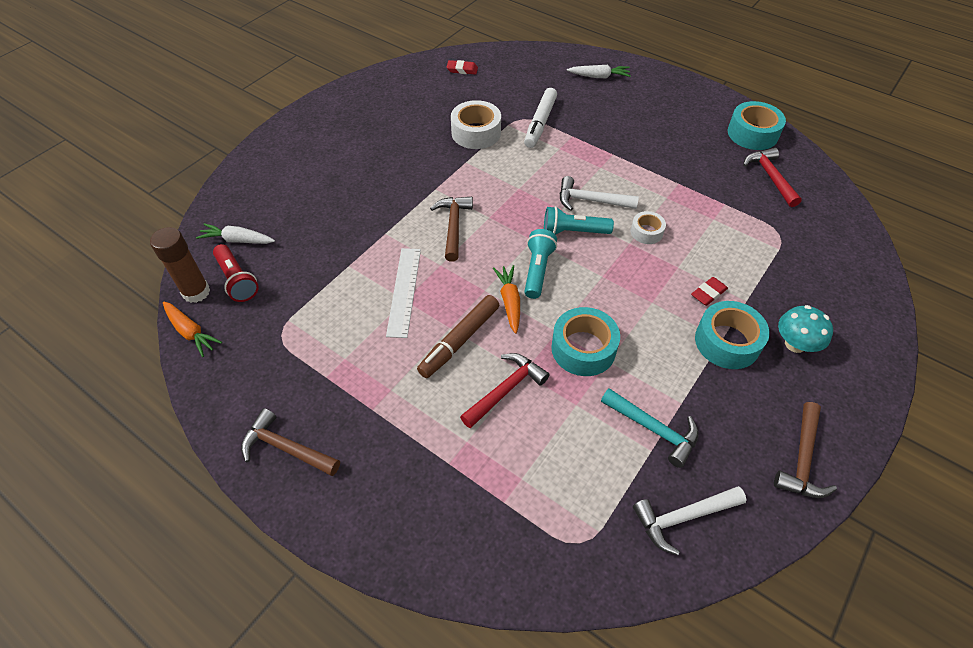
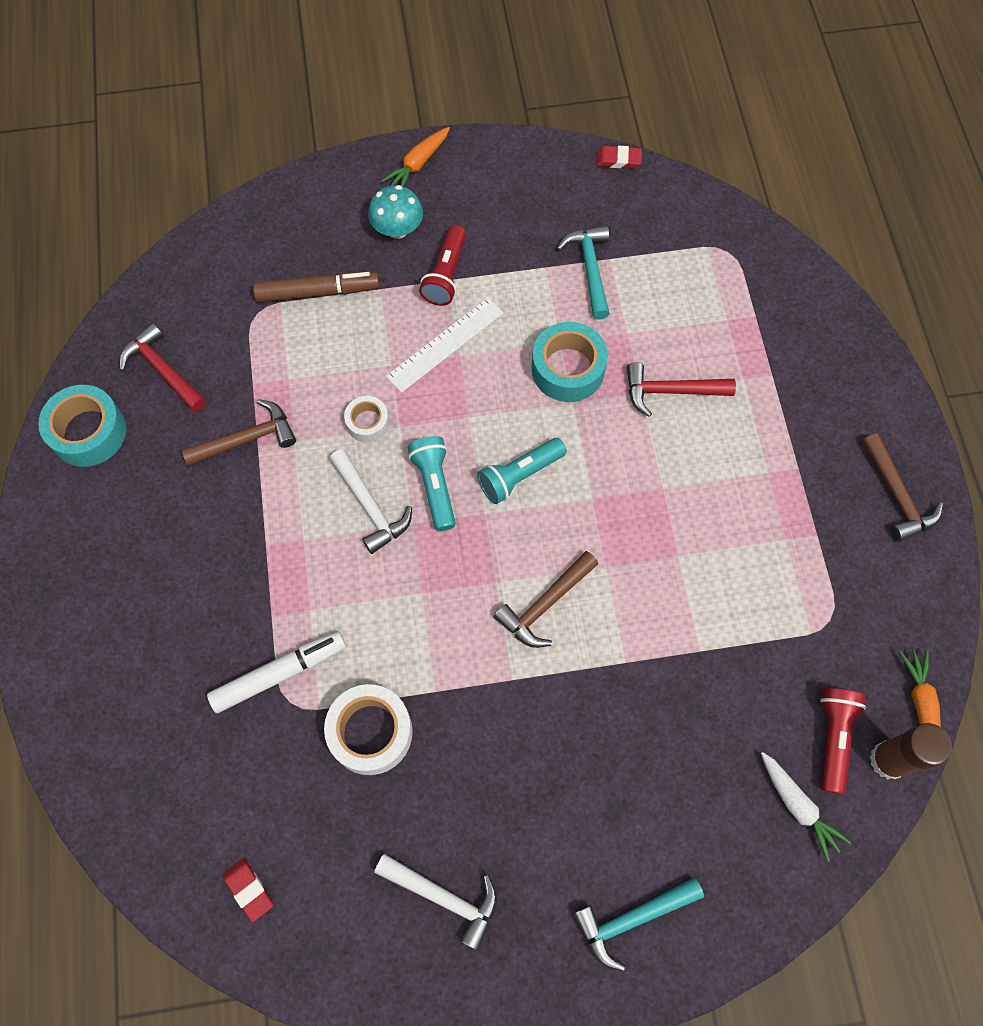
camera: 135 degrees left, 15 degrees up
(291, 154) = (631, 919): none -> turquoise hammer
(404, 291) = (670, 567): white ruler -> white ruler (445, 344)
(459, 340) = (666, 467): brown marker -> brown marker (317, 292)
(509, 301) = (581, 466): orange carrot -> orange carrot (417, 164)
(573, 232) = (434, 486): turquoise flashlight -> turquoise flashlight turned 150 degrees counterclockwise
(599, 77) = (105, 687): white carrot -> none
(683, 517) = (640, 208): white hammer -> white hammer (444, 897)
(708, 293) = (401, 321): red eraser -> red eraser (618, 160)
(727, 342) = (446, 275): turquoise tape -> red flashlight
(770, 177) = (163, 370): red hammer -> red hammer turned 105 degrees clockwise
(802, 459) = (513, 169): brown hammer -> brown hammer (247, 439)

